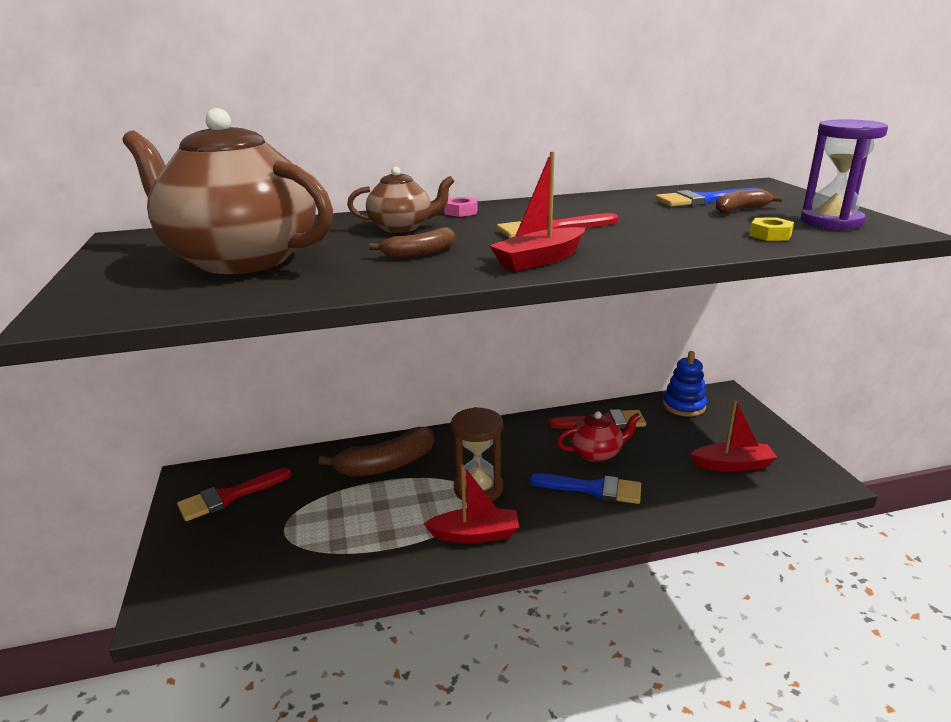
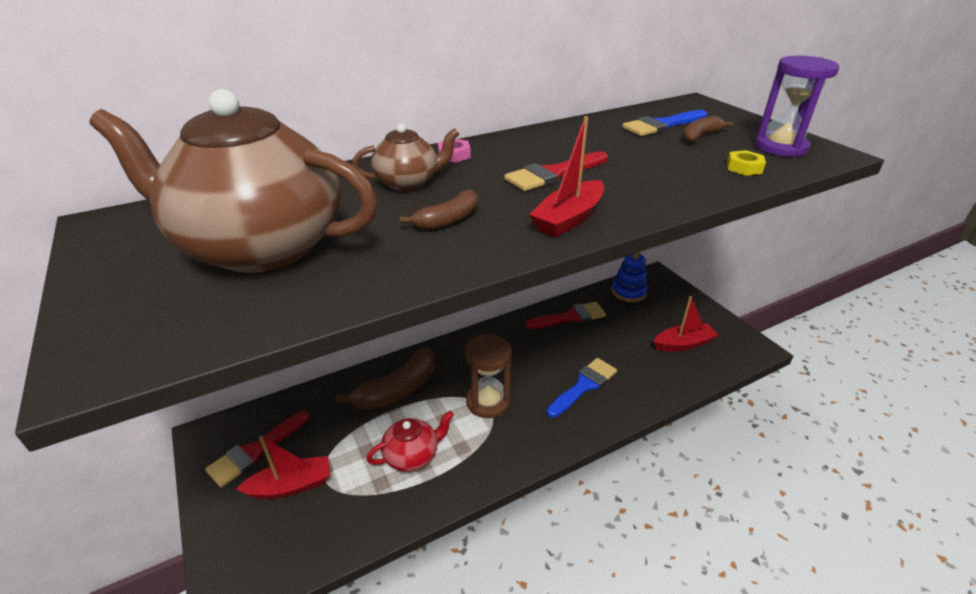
camera: 15 degrees left, 10 degrees up
(475, 534) = (501, 449): red boat -> red boat (291, 486)
(593, 489) = (584, 385): blue brush -> blue brush turned 45 degrees counterclockwise
(596, 453) = (574, 349): red teapot -> red teapot (412, 455)

